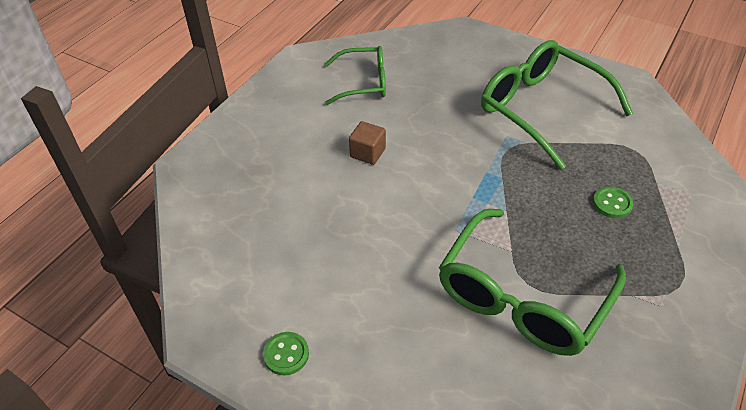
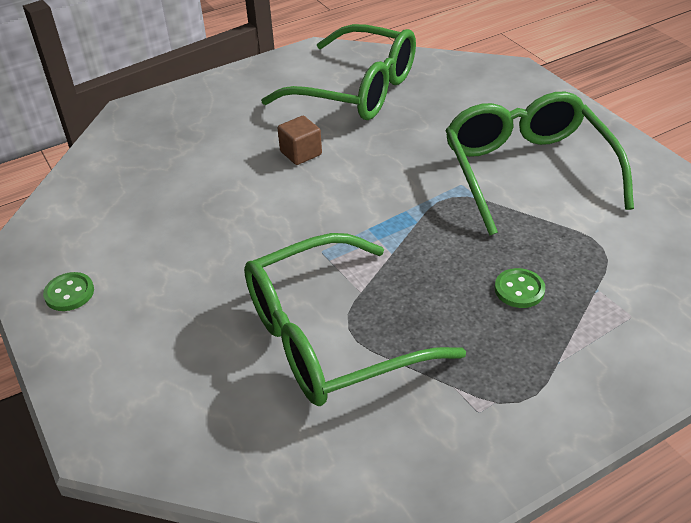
camera: 30 degrees right, 5 degrees down
(364, 83) = (357, 90): green glasses -> green glasses, size x1.67

